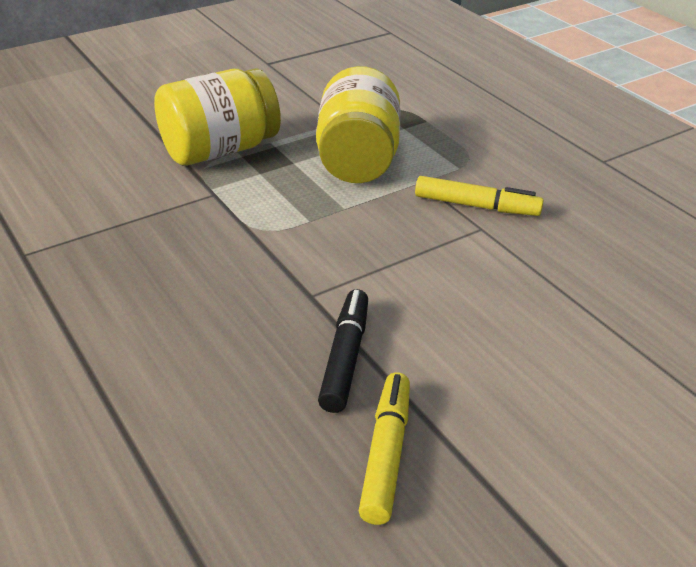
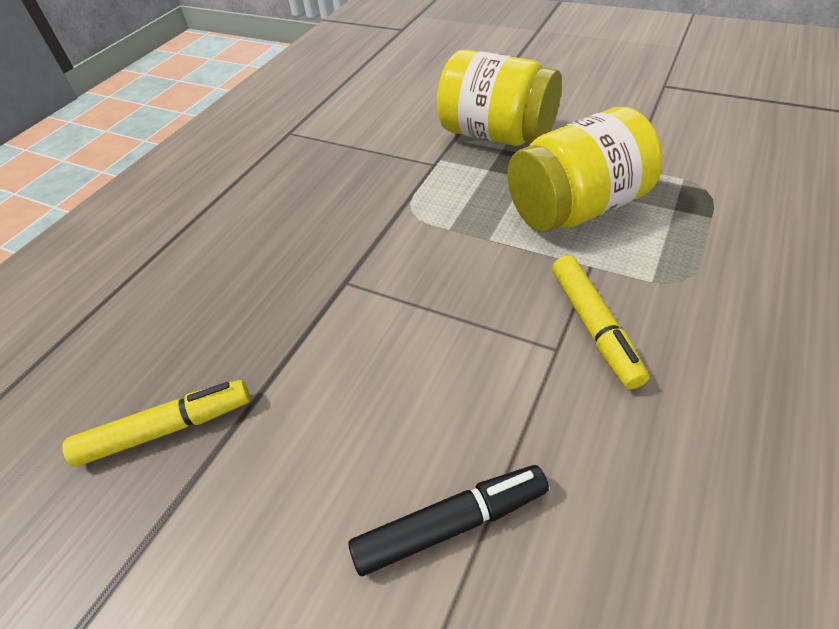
camera: 65 degrees right, 10 degrees up
(345, 357) = (276, 343): black marker -> black marker (451, 524)

